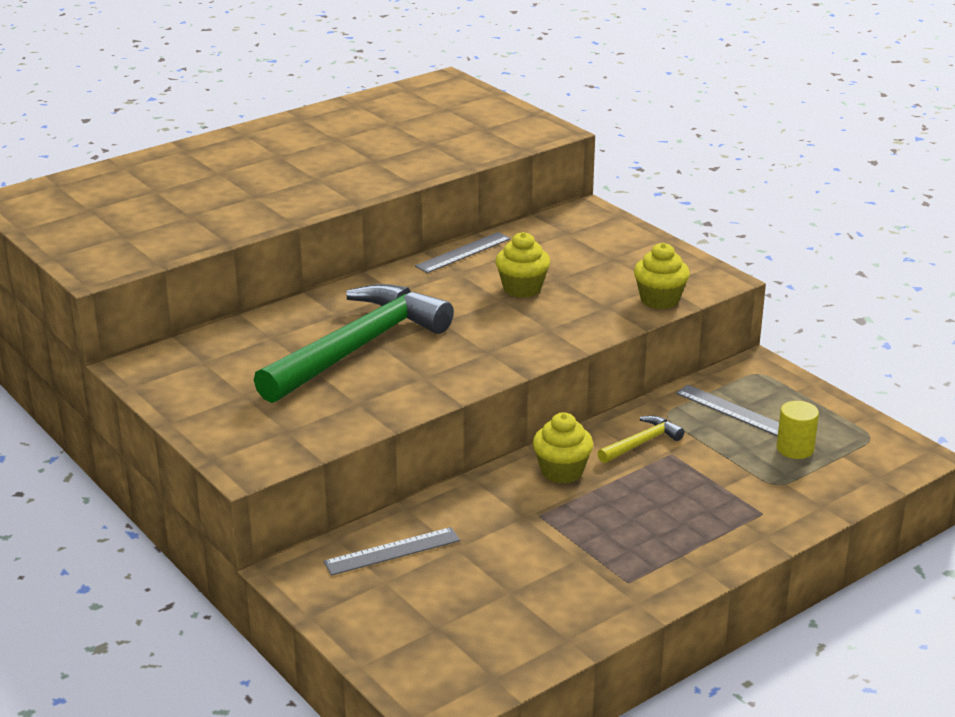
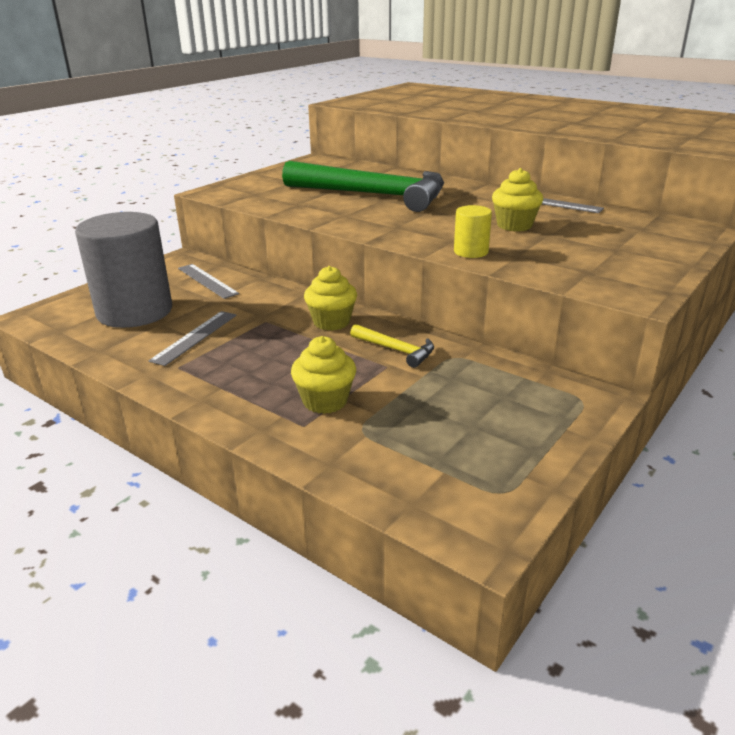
camera: 75 degrees right, 0 degrees up
(465, 614) = (135, 312): none -> grey cylinder
(659, 300) = (556, 274): yellow cupcake -> yellow cupcake (325, 401)
(731, 410) = (489, 390): grey ruler -> grey ruler (195, 337)
(795, 449) = (438, 436): yellow cylinder -> yellow cylinder (471, 252)

